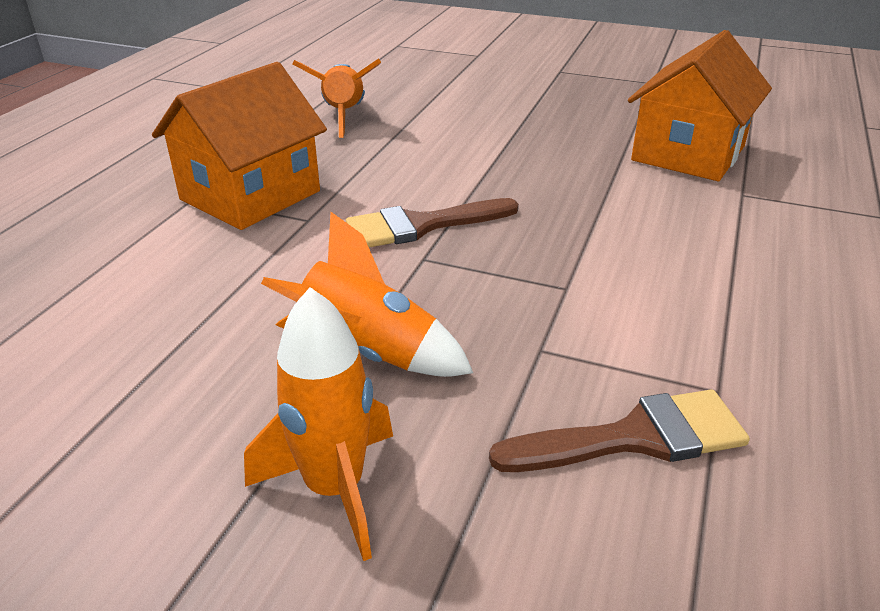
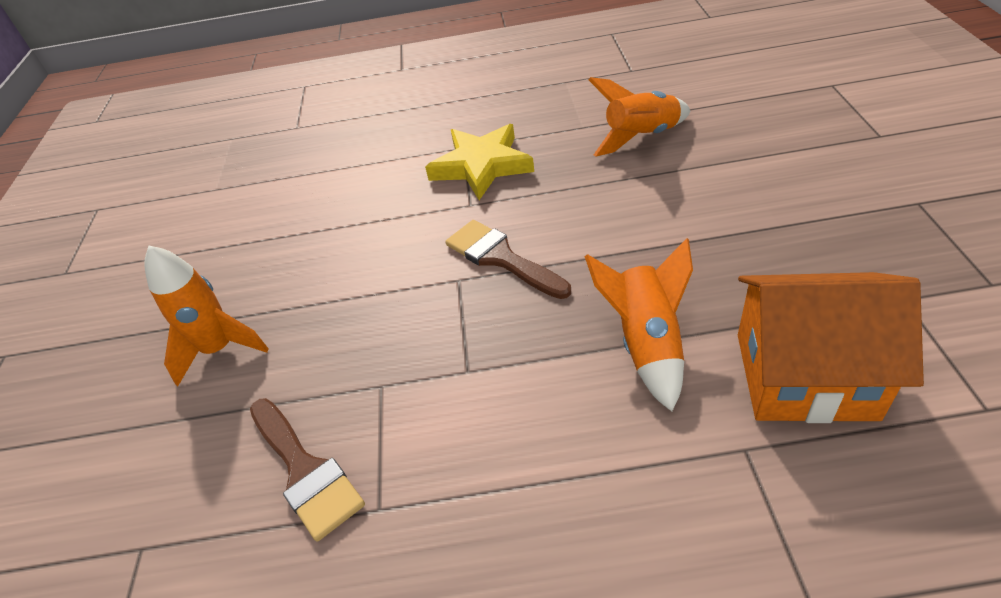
camera: 70 degrees right, 10 degrees up
(250, 195) = (481, 165): orange house -> yellow star
(368, 352) = (337, 306): orange rocket -> orange rocket (646, 344)

